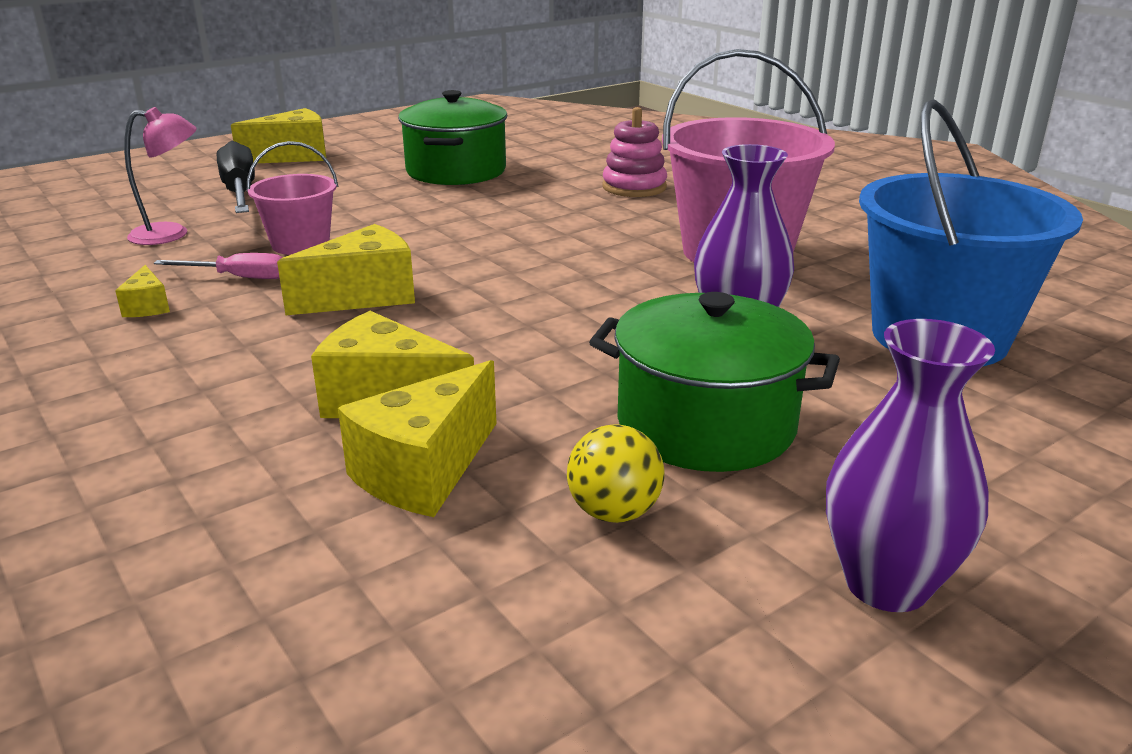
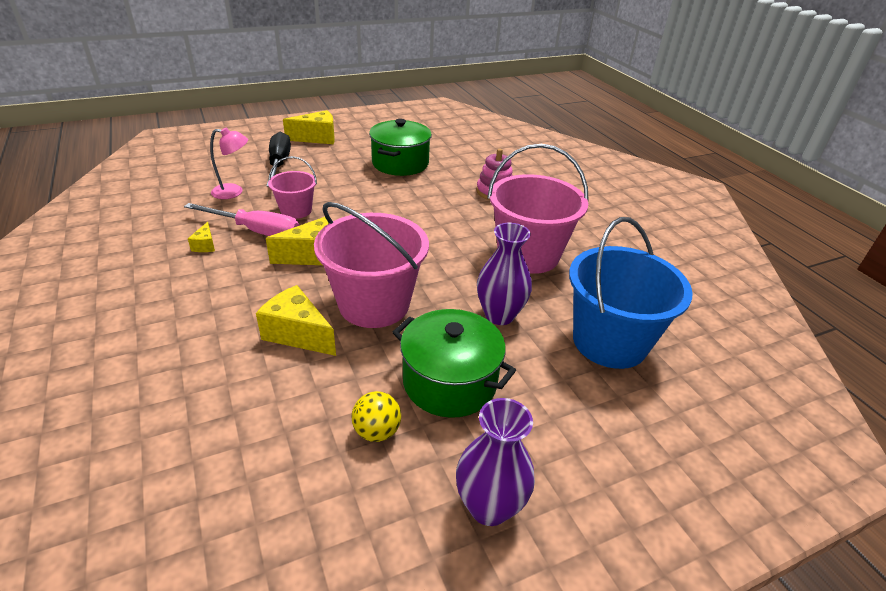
camera: 10 degrees right, 10 degrees up
(239, 277) = (256, 231): pink screwdriver -> pink screwdriver, size x1.76
(425, 471) = (297, 385): yellow cheese -> none
(509, 343) = (374, 304): none -> pink bucket

